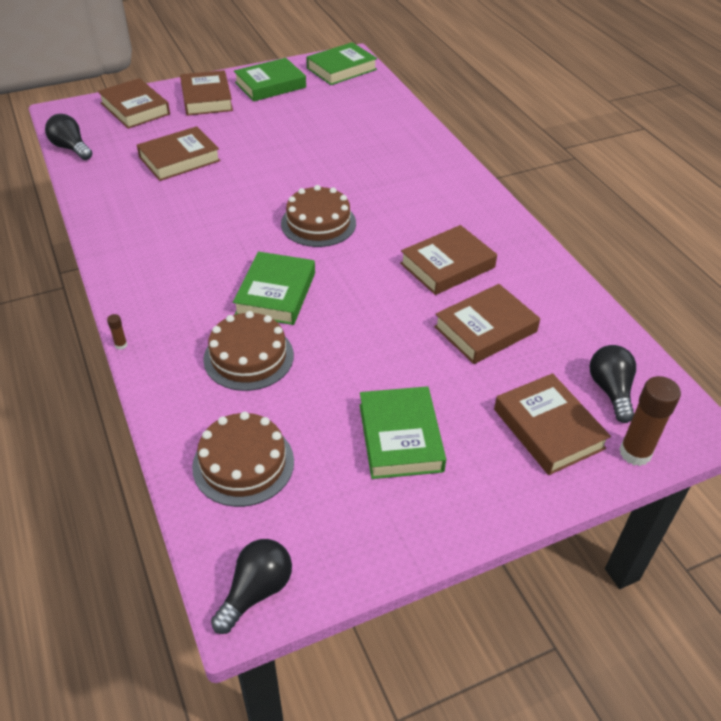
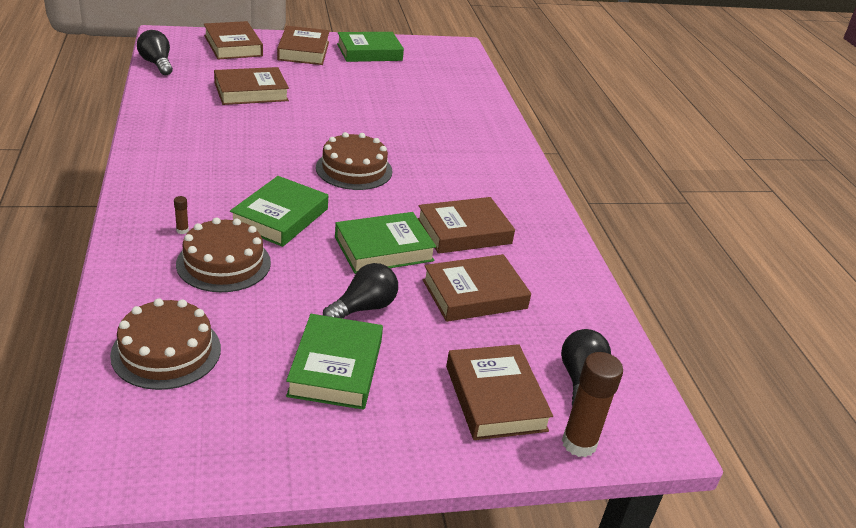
camera: 10 degrees right, 10 degrees down
(121, 345) = (109, 226): brown glue stick -> brown glue stick (182, 230)
(256, 591) = (114, 466): black light bulb -> black light bulb (363, 308)
(341, 69) = (444, 53): green book -> green book (384, 249)

